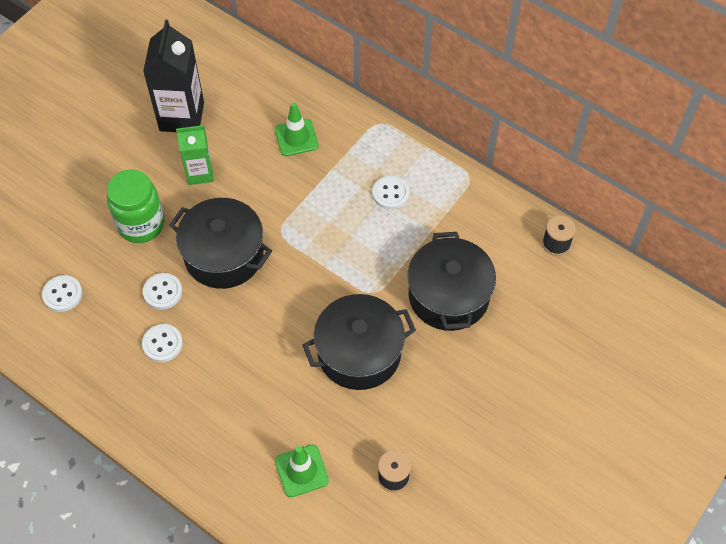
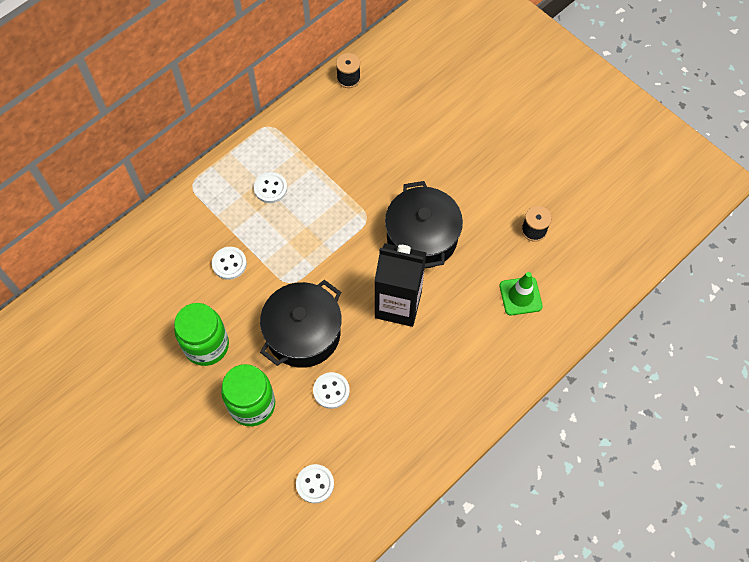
camera: 80 degrees left, 5 degrees up
(162, 344) = (385, 395): white button -> white button (229, 264)
(182, 116) = (133, 355): black carton -> black carton (398, 305)
(199, 173) = (206, 345): green carton -> green jar
(296, 137) = (189, 255): green traffic cone -> none
(448, 296) = (381, 163): black pot -> none

